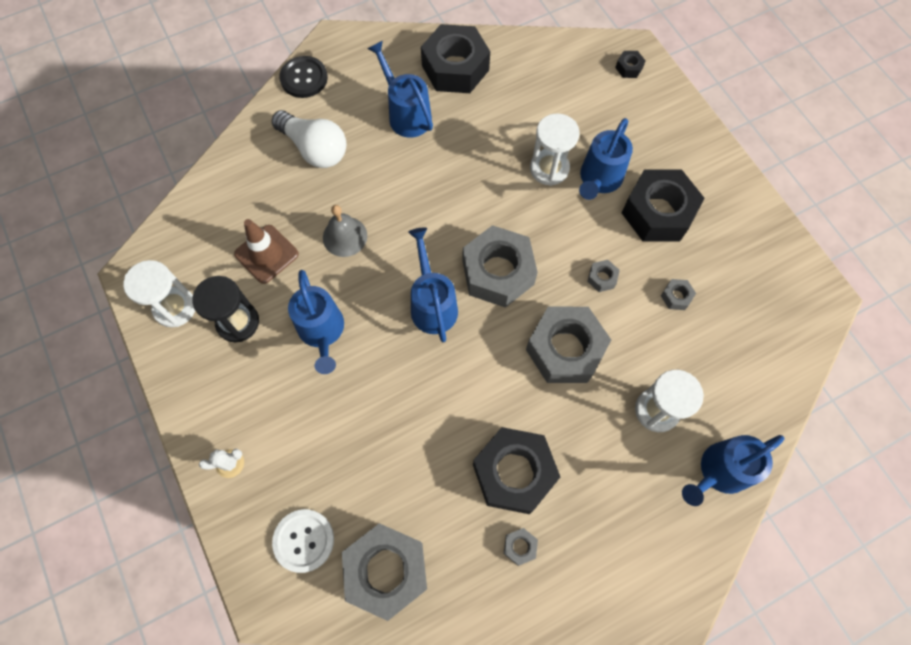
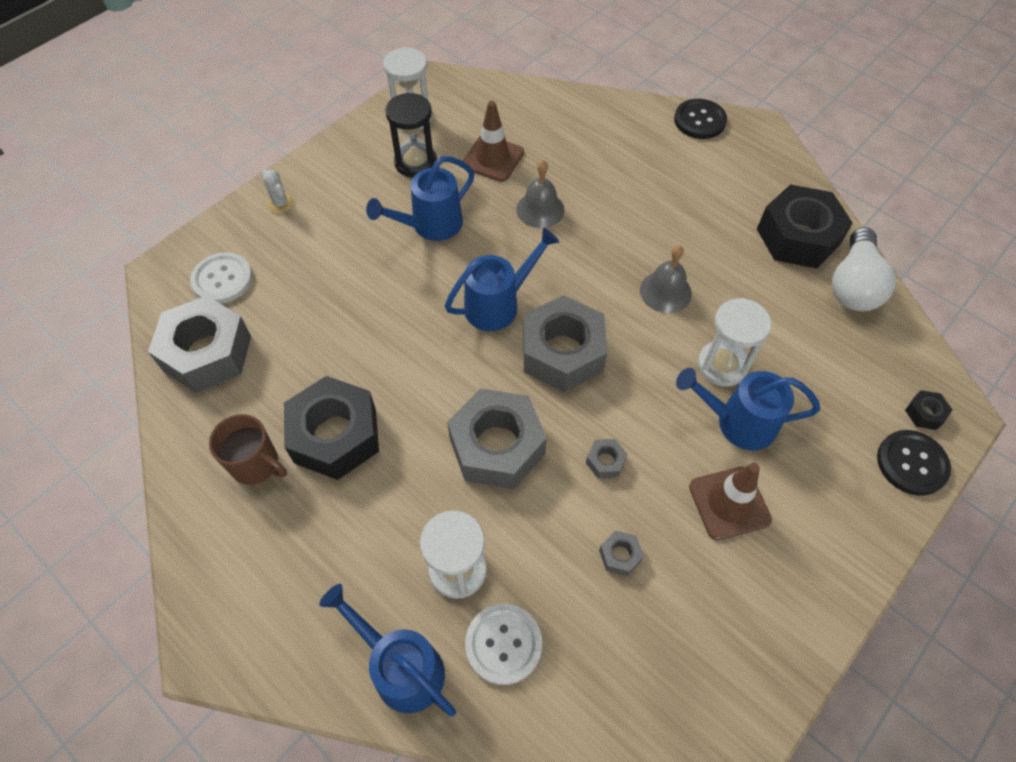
camera: 70 degrees right, 10 degrees down
(315, 149) = (624, 155): white light bulb -> white light bulb (853, 285)
(406, 114) = (711, 212): blue watering can -> none
(469, 177) = (665, 291): none -> grey bell
(520, 547) = (256, 464): grey nut -> brown mug
(658, 212) = (729, 503): black nut -> brown traffic cone
(662, 94) = (911, 463): none -> black button
(719, 396) = (503, 644): none -> white button

